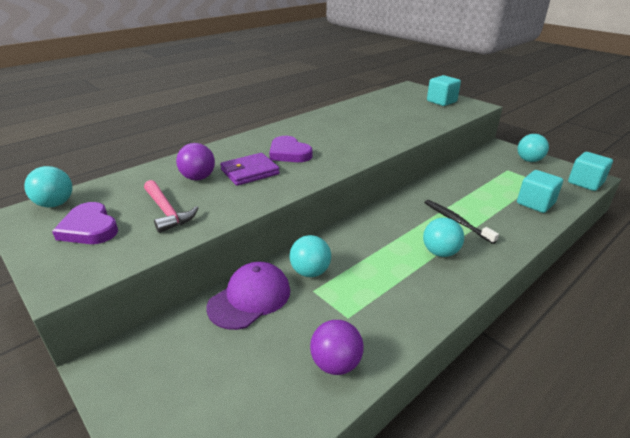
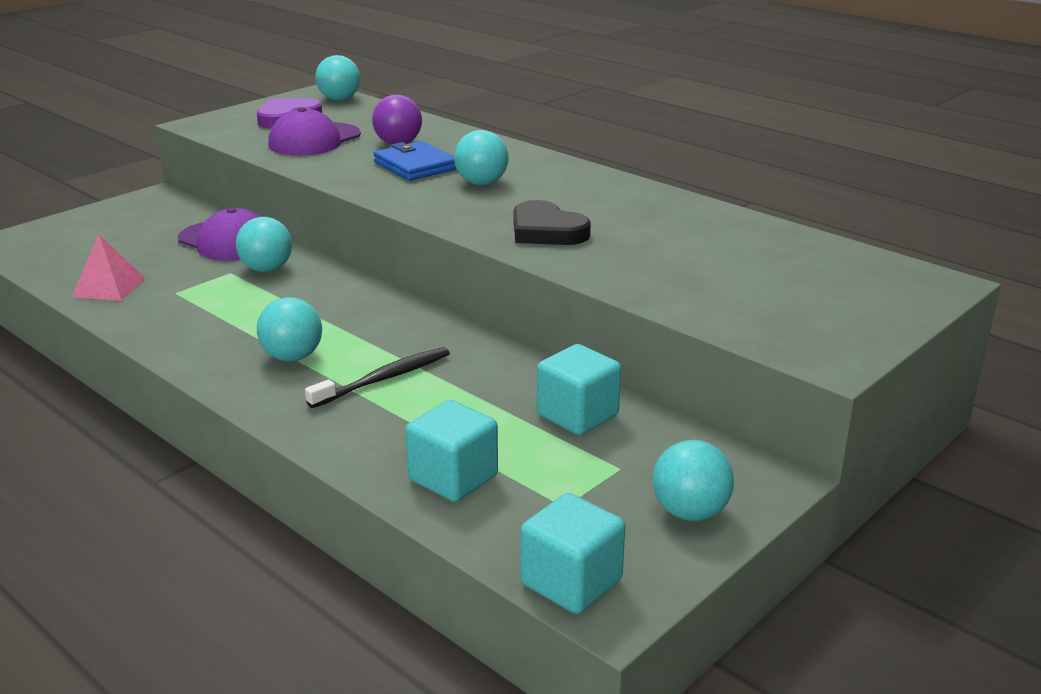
camera: 85 degrees right, 5 degrees down
(167, 212) = (314, 140): pink hammer -> purple cap
(250, 172) = (415, 166): purple wallet -> blue wallet
(289, 153) = (481, 183): purple heart -> turquoise ball
(336, 363) = (109, 287): purple ball -> pink pyramid
(363, 140) = (546, 231): none -> black heart
(441, 101) = (831, 314): turquoise cube -> turquoise cube (577, 415)

